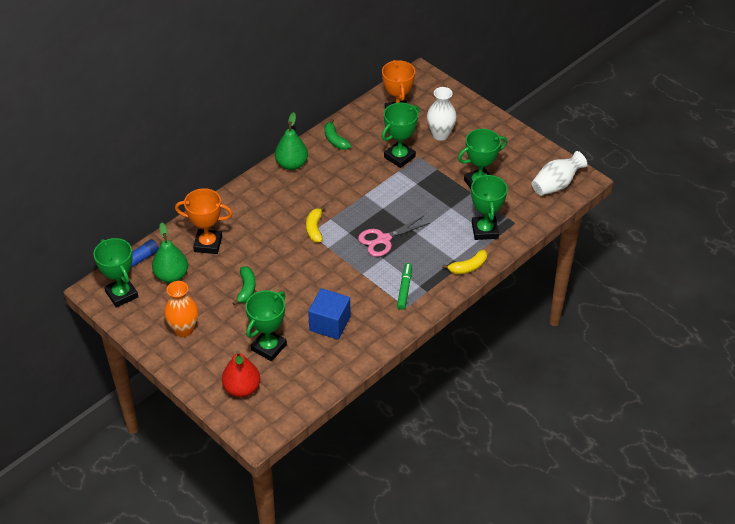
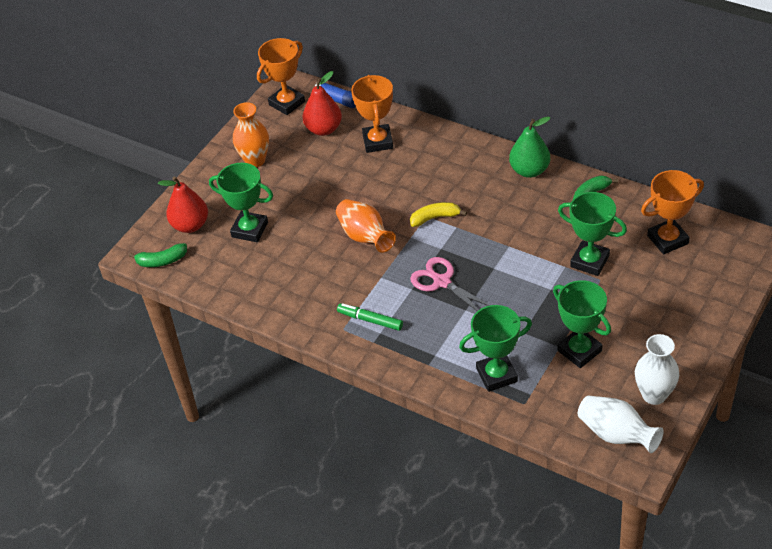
camera: 80 degrees right, 0 degrees up
(121, 294) = (287, 103): green trophy -> orange trophy
(171, 276) = (324, 129): green pear -> red pear
(246, 289) = (325, 189): green banana -> green banana (161, 261)
(314, 274) = (365, 237): none -> orange vase
(330, 324) = (297, 269): blue cube -> none
(404, 289) = (370, 320): green marker -> green marker turned 150 degrees counterclockwise
(440, 134) = (652, 291): white vase -> white vase (654, 395)
(468, 267) = (427, 372): yellow banana -> none

